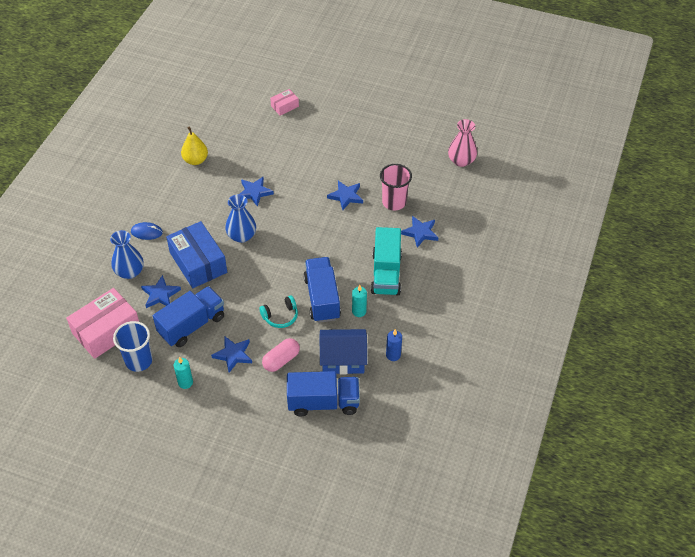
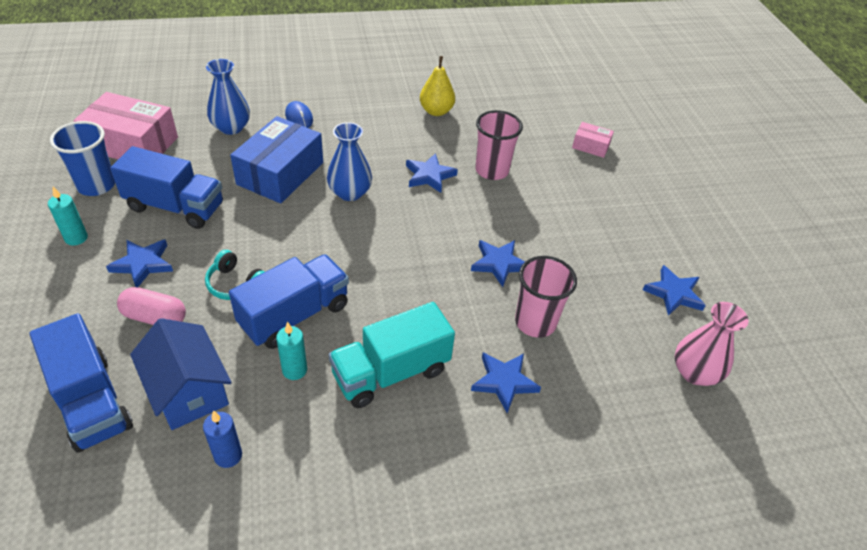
camera: 55 degrees right, 5 degrees down
(160, 294) = (210, 163): blue star -> blue star (673, 293)
(271, 162) = (492, 170): none -> pink cup

